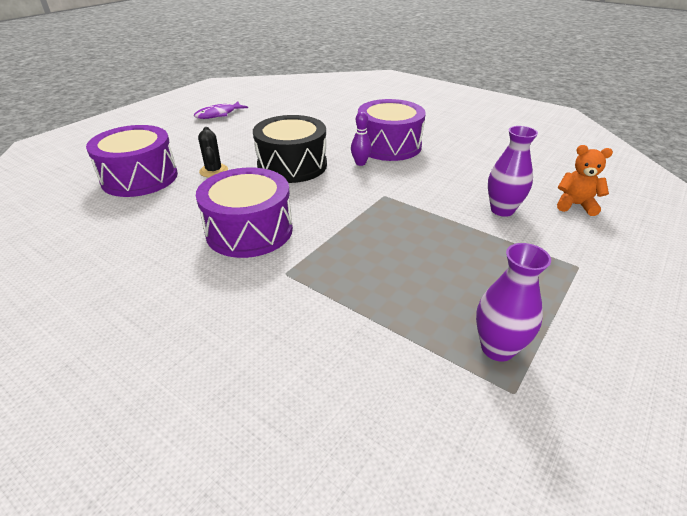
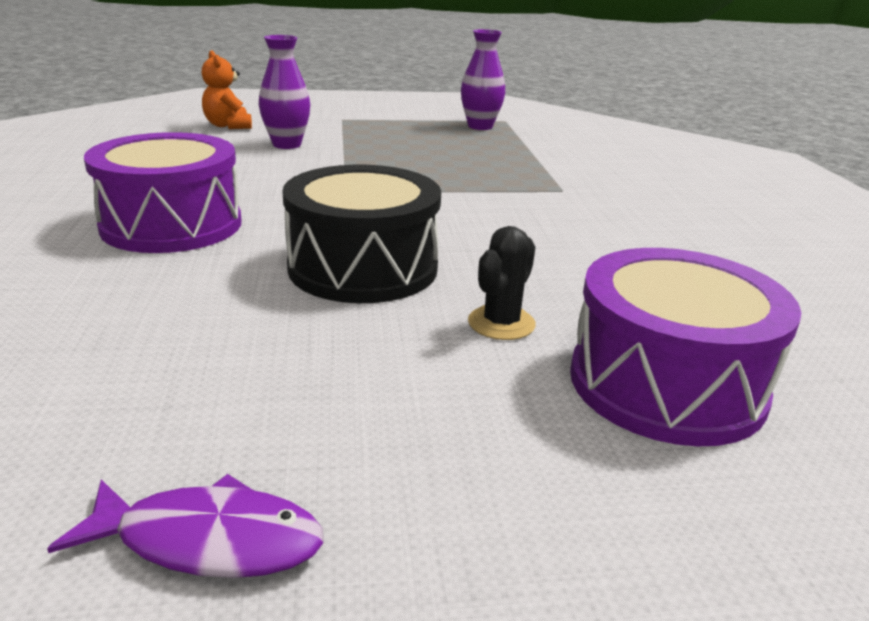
camera: 135 degrees left, 10 degrees down
(249, 230) = (553, 227): purple drum -> none
(360, 163) = (273, 225): purple bowling pin -> none

